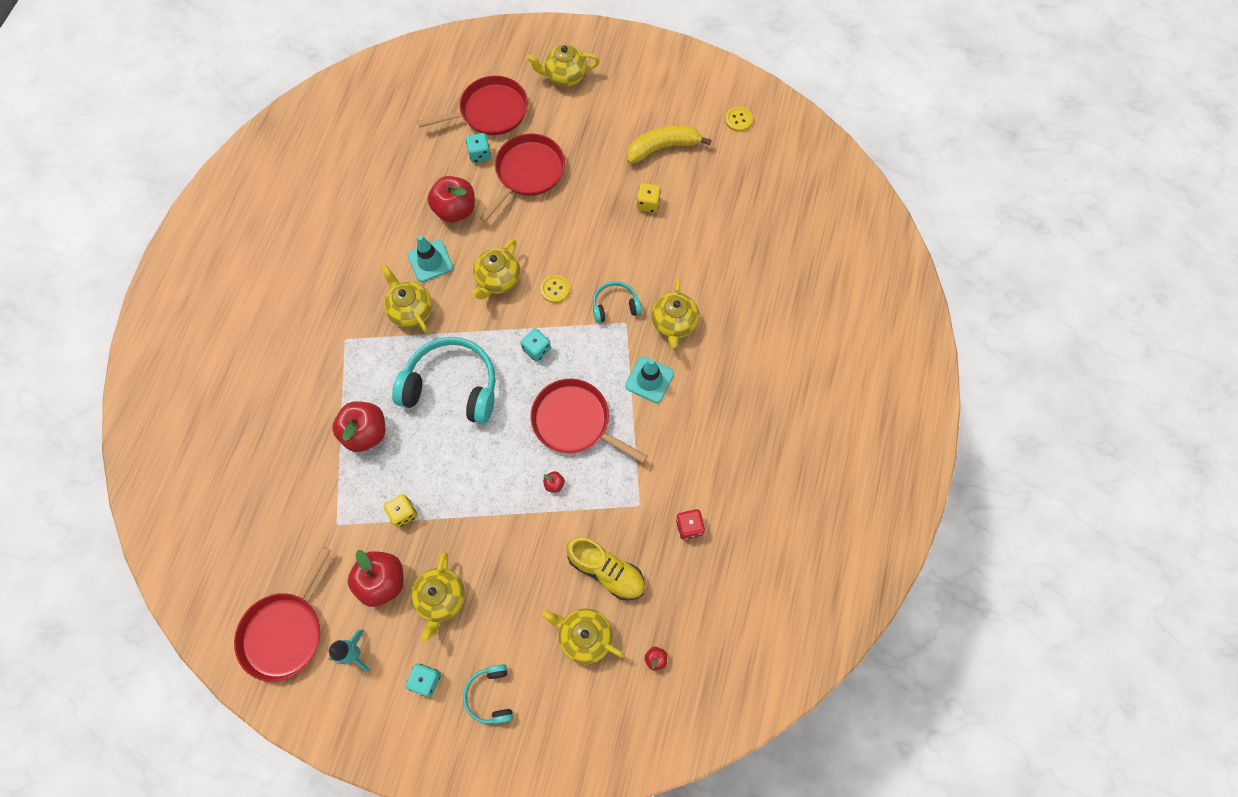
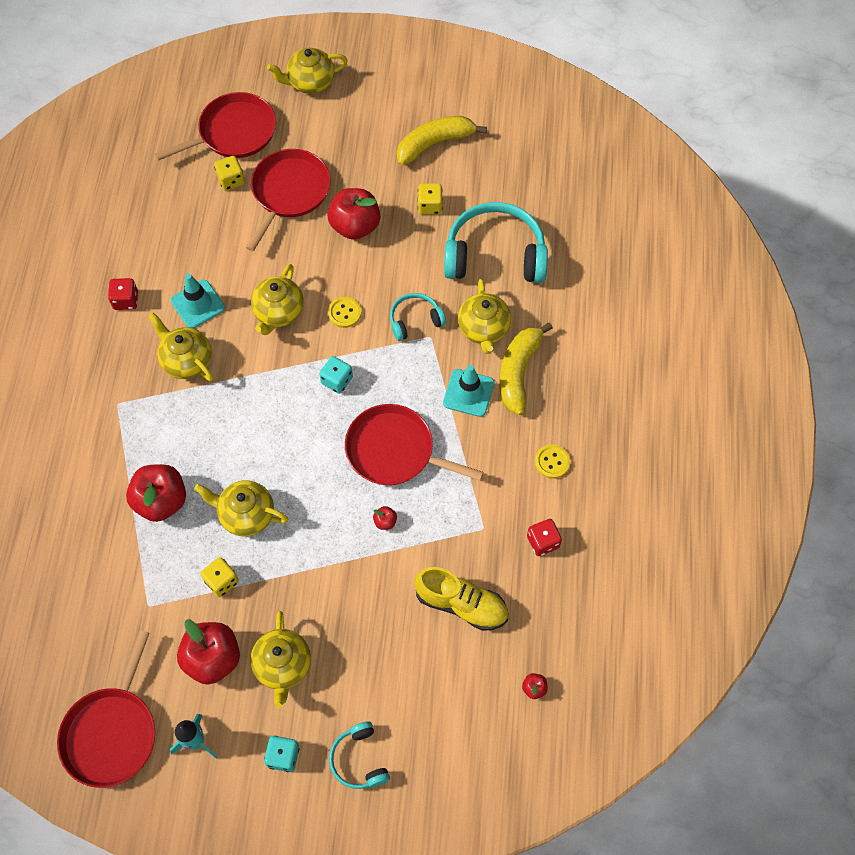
camera: 10 degrees left, 5 degrees down
(370, 248) = (126, 300): none -> red dice
(452, 386) = (249, 435): turquoise headphones -> turquoise headphones (495, 255)
(455, 210) = (215, 244): red apple -> red apple (355, 226)
(480, 154) = (231, 180): turquoise dice -> yellow dice
(584, 636) = (451, 678): yellow teapot -> yellow teapot (246, 514)
(697, 367) = (518, 372): none -> yellow banana
(738, 120) = (511, 102): yellow button -> yellow button (552, 462)

